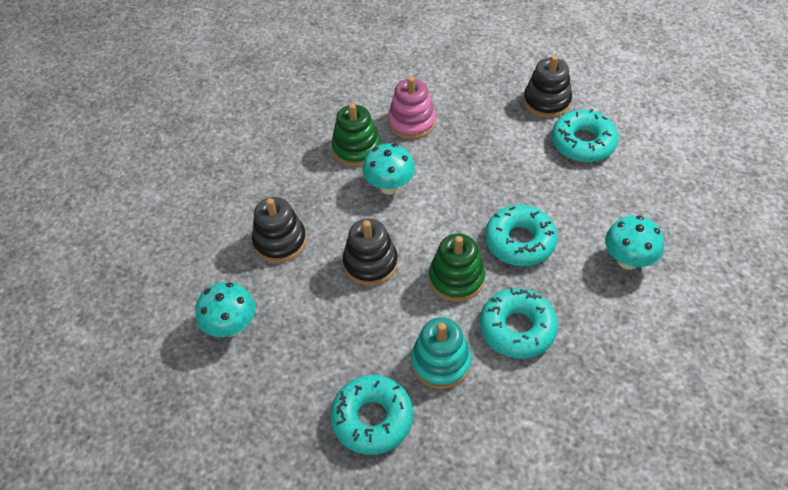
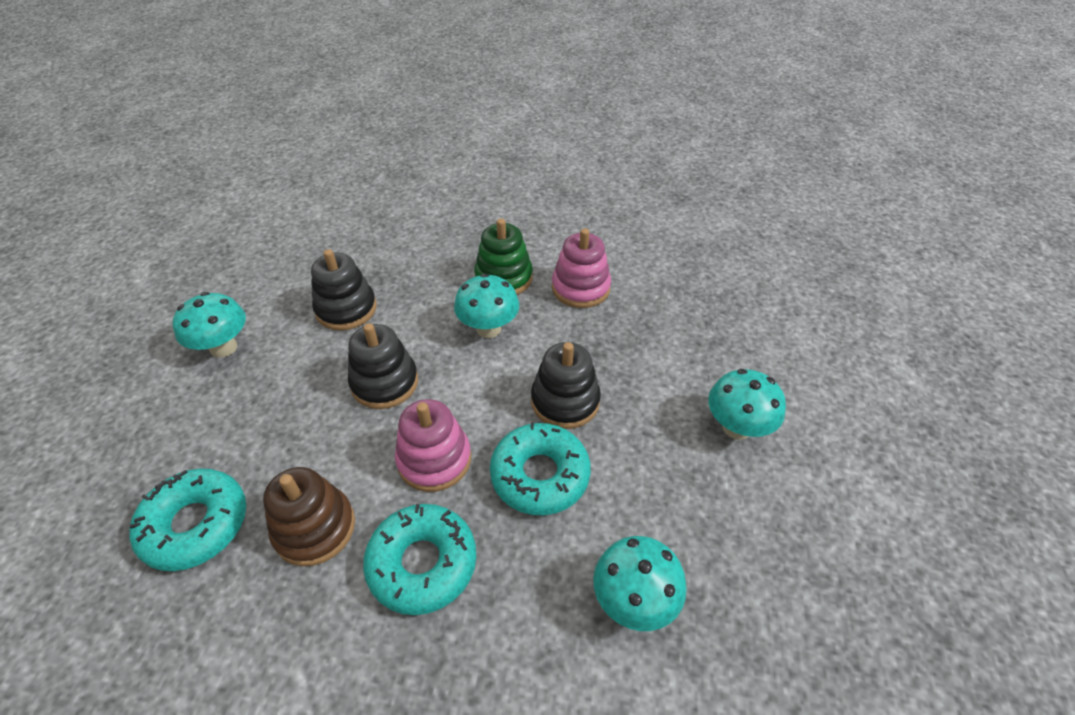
camera: 40 degrees right, 5 degrees down
(440, 362) = (315, 528): turquoise stacking toy -> brown stacking toy
(456, 278) = (434, 459): green stacking toy -> pink stacking toy
(546, 101) = (744, 358): black stacking toy -> black stacking toy (565, 401)
(583, 143) = (736, 427): turquoise donut -> turquoise mushroom

